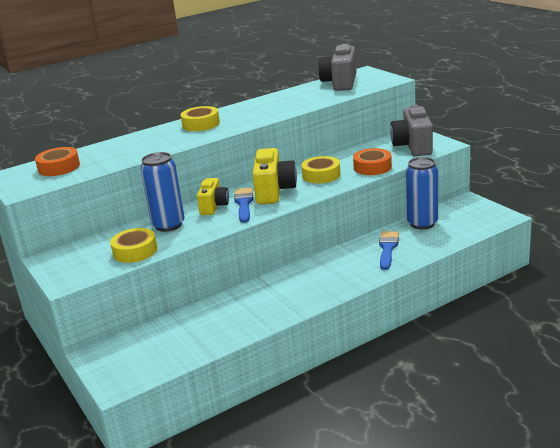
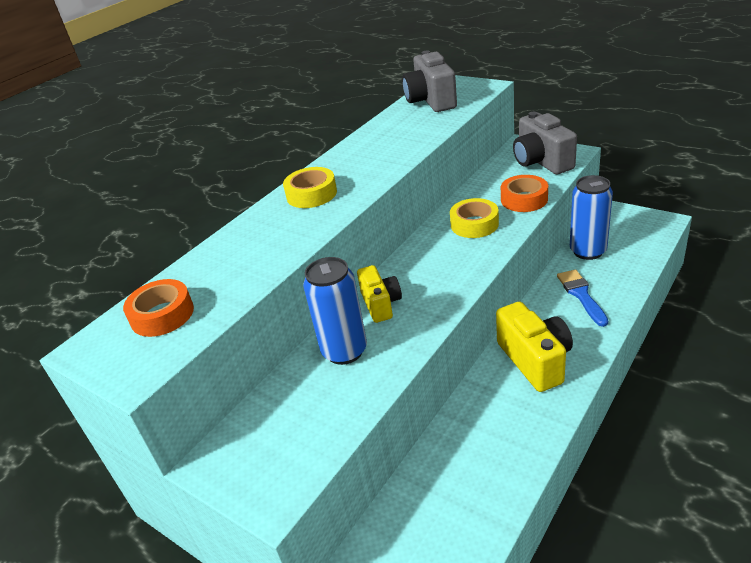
camera: 20 degrees left, 10 degrees up
(135, 251) = (335, 410): yellow tape -> none
(244, 204) = (417, 290): blue brush -> none
(274, 191) = (438, 261): yellow camera -> yellow camera (535, 360)

